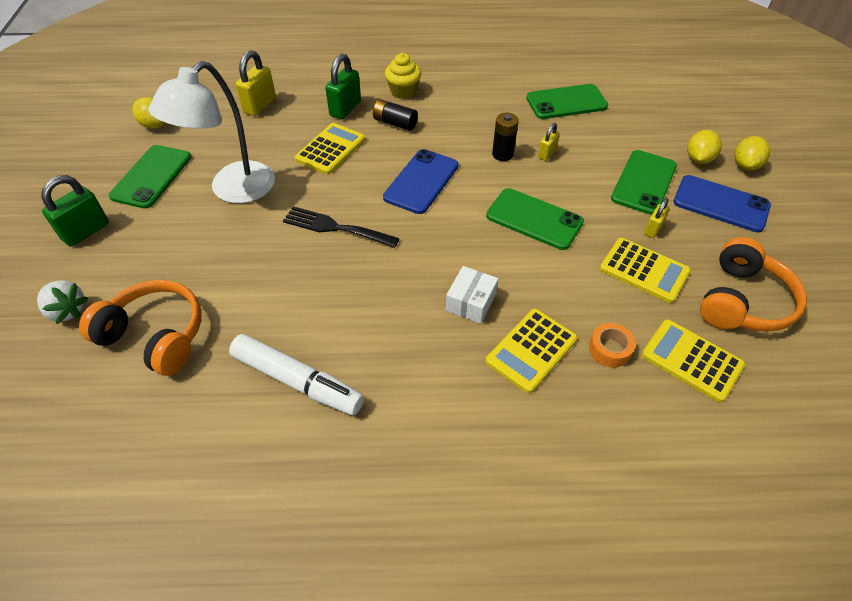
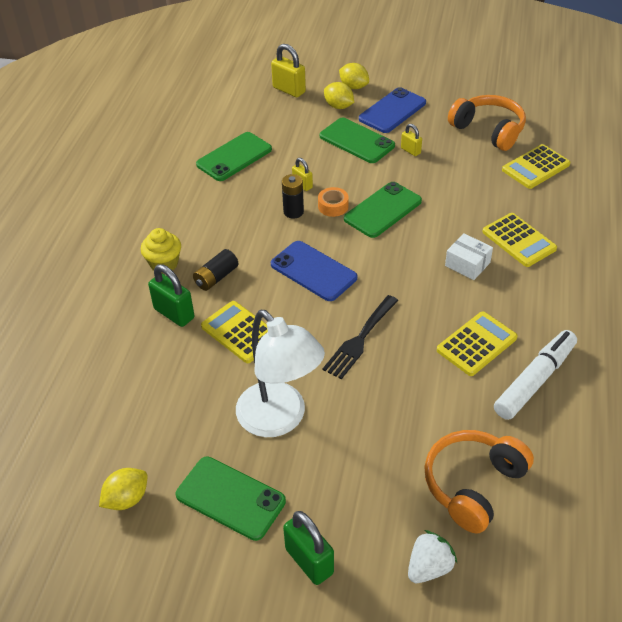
camera: 75 degrees left, 5 degrees down
(260, 105) = (133, 389): yellow padlock -> yellow padlock (289, 90)
(566, 102) = (234, 157): green phone -> green phone turned 45 degrees clockwise
(609, 349) = (522, 202): orange tape -> orange tape (333, 206)
(644, 270) = (452, 166): yellow calculator -> yellow calculator (476, 344)

